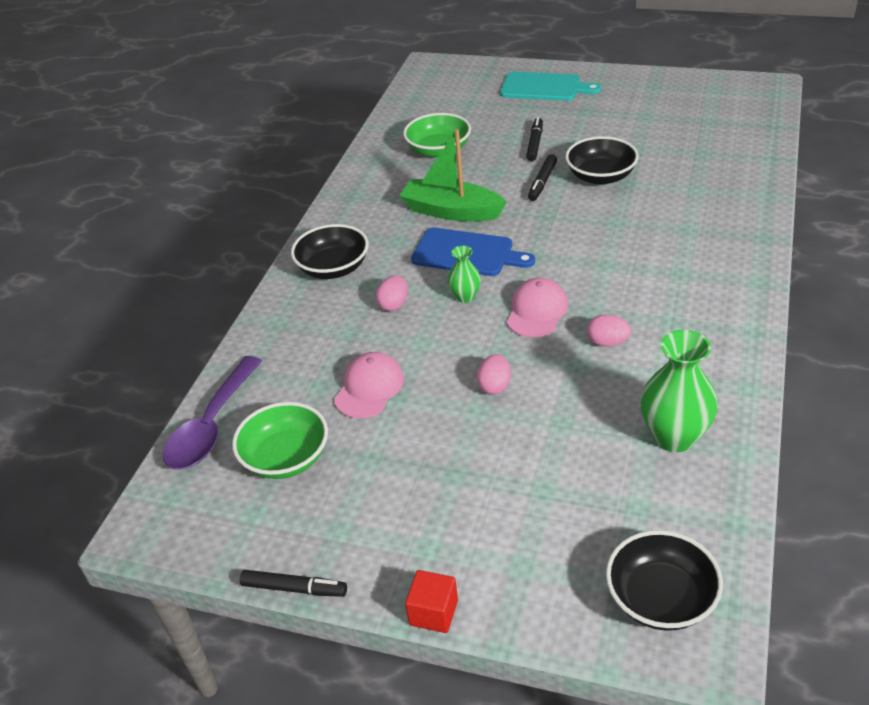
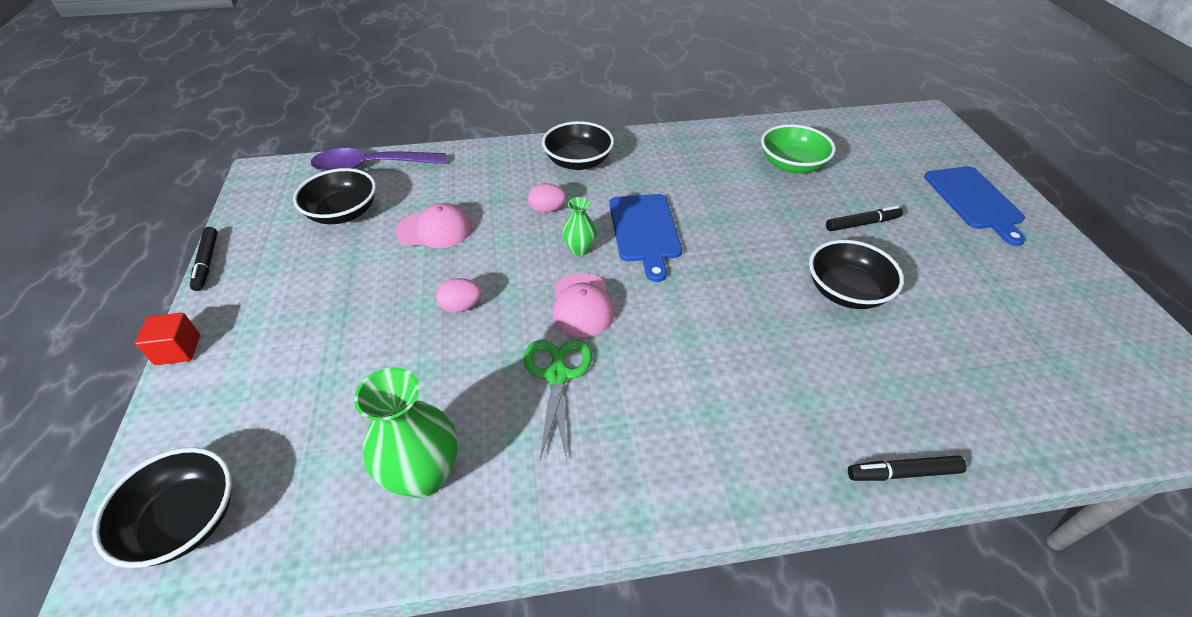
camera: 60 degrees right, 5 degrees up
(286, 458) = (343, 213): green bowl -> black bowl
(451, 211) = (702, 202): green boat -> none
(537, 311) = (582, 305): pink cap -> pink cap turned 90 degrees clockwise
(542, 182) = (797, 249): black marker -> black marker (903, 473)
(544, 87) = (974, 200): turquoise cutting board -> blue cutting board
(607, 342) = (557, 375): pink egg -> green scissors

